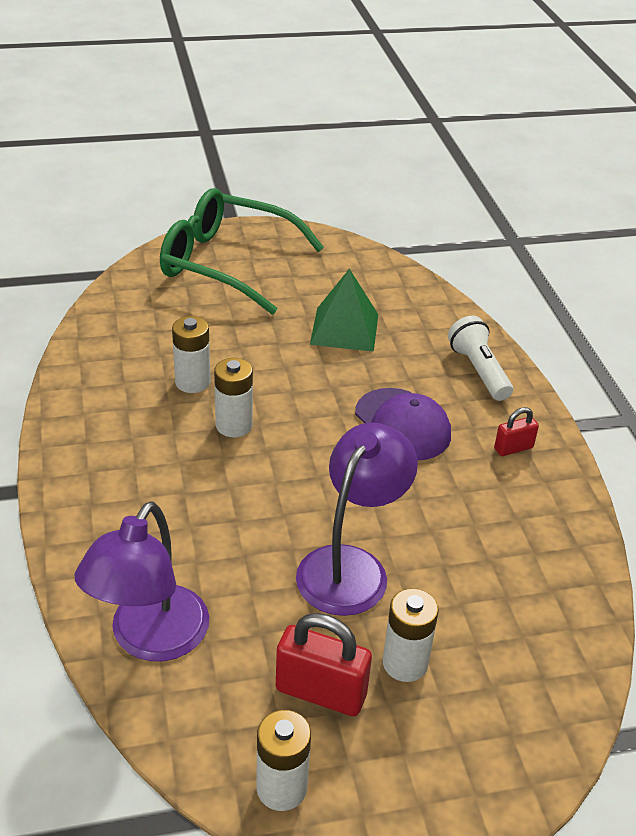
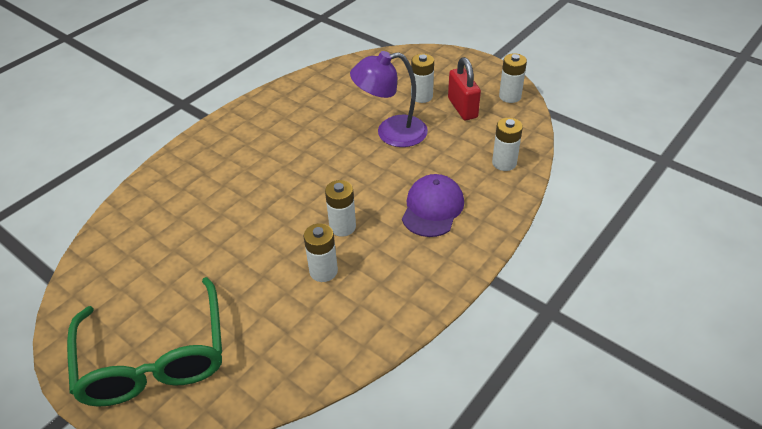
camera: 125 degrees left, 5 degrees up
(150, 639) = (504, 163): purple lamp -> white battery
(344, 329) = (193, 238): green pyramid -> none
(402, 424) = (270, 167): purple cap -> purple cap (432, 208)
(479, 371) = (188, 164): white flashlight -> none
(513, 448) = (250, 124): red padlock -> none

